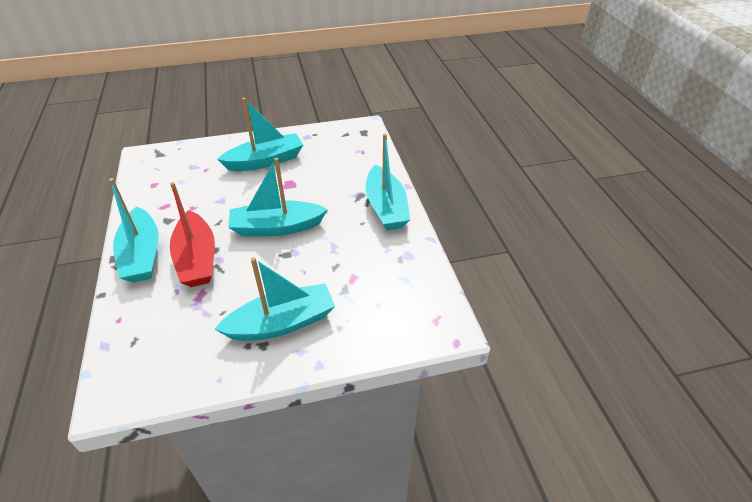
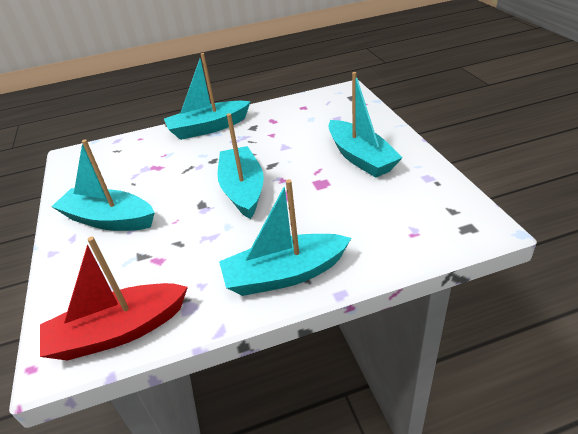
camera: 90 degrees right, 5 degrees down
(197, 259) = (200, 154): red boat -> red boat (119, 331)
(282, 323) = (109, 220): turquoise boat -> turquoise boat turned 135 degrees clockwise

